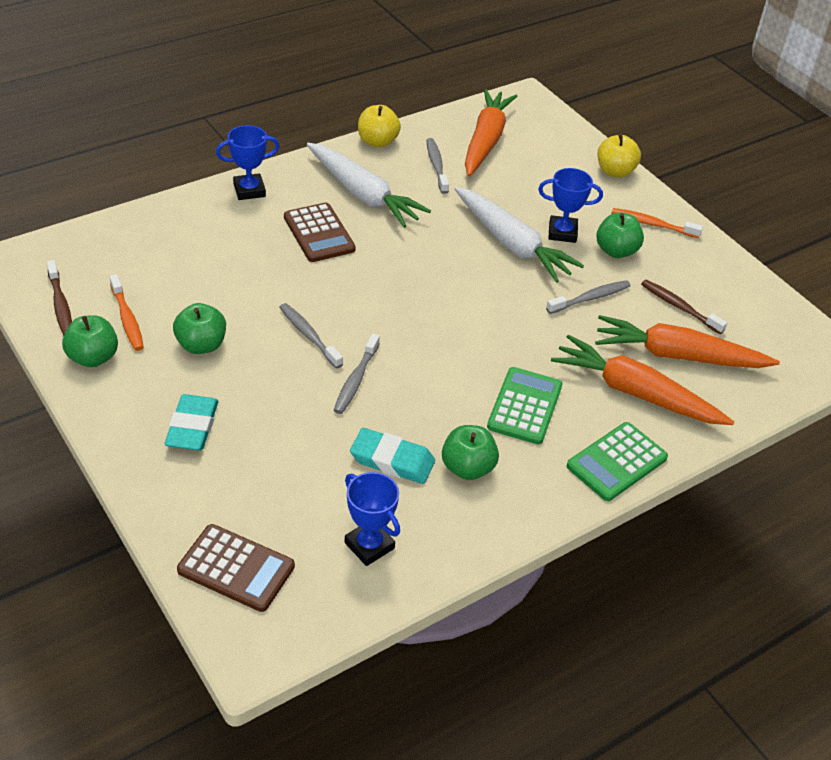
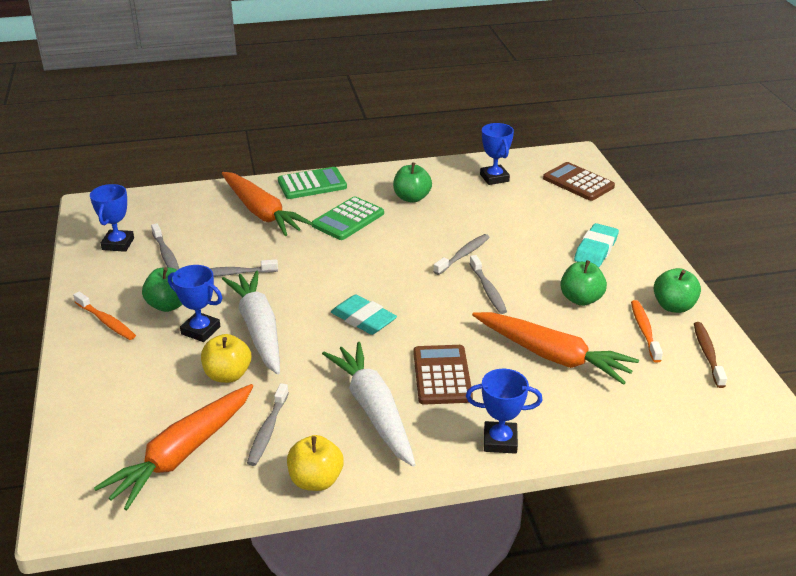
camera: 155 degrees left, 10 degrees down
(392, 460) = (460, 209): turquoise eraser -> turquoise eraser (363, 319)
(615, 171) = (77, 383): yellow apple -> yellow apple (228, 375)
(678, 356) = (206, 226): orange carrot -> orange carrot (552, 356)
(679, 307) = (166, 255): brown toothbrush -> grey toothbrush
(742, 310) = (118, 244): none -> blue trophy

